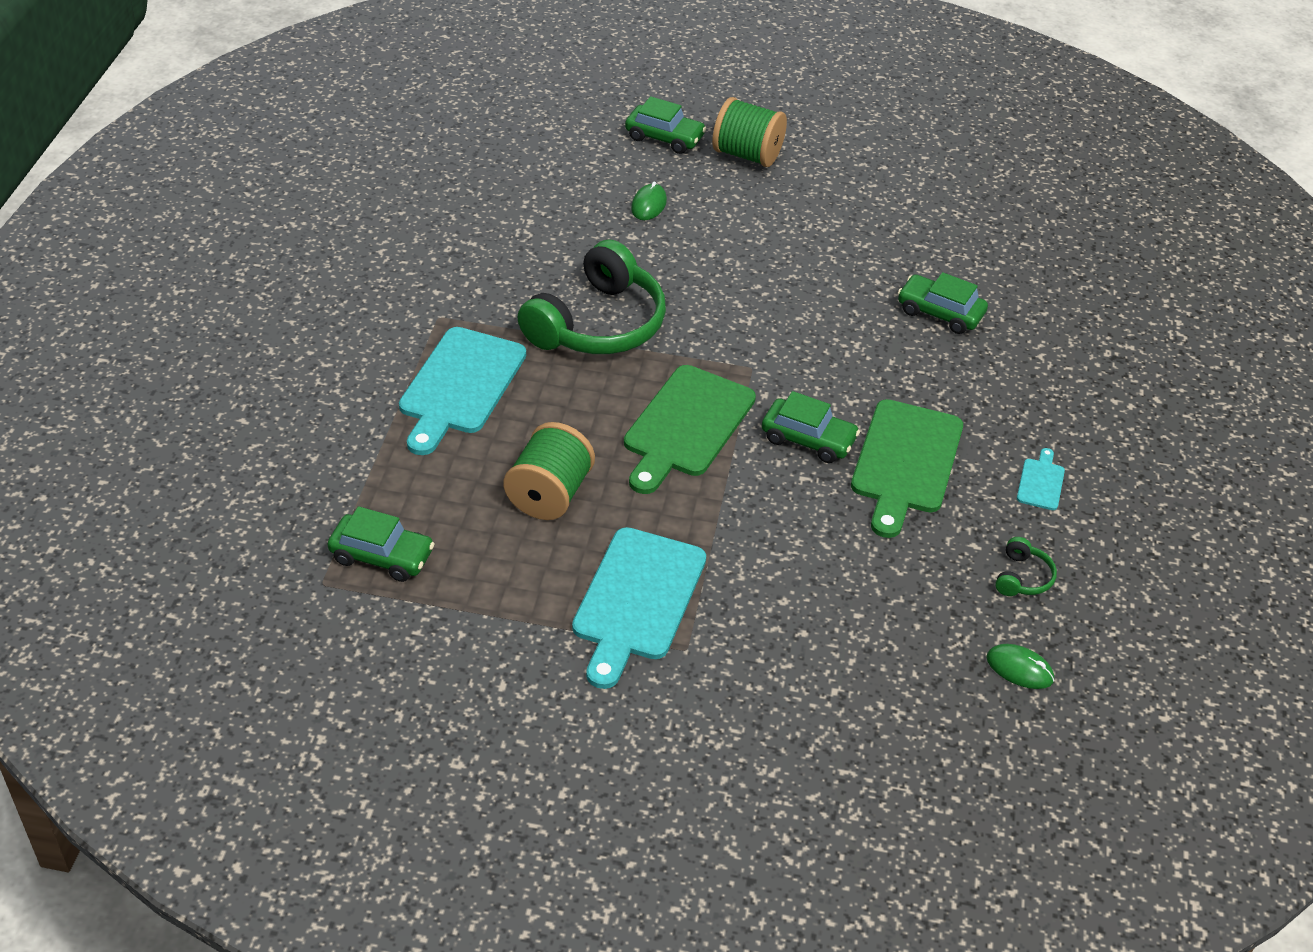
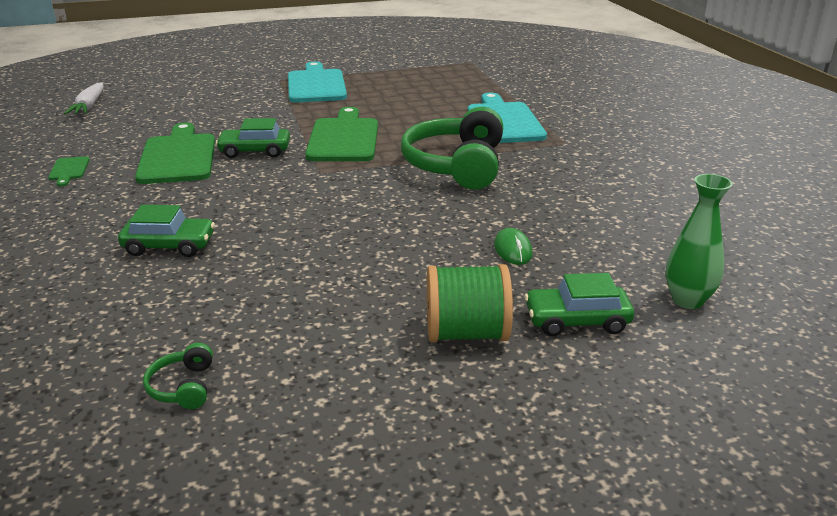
camera: 155 degrees right, 15 degrees down
(382, 556) = (456, 72): green car -> none
(549, 494) = (398, 101): green spool -> none
(571, 124) = (687, 300): none -> green vase
(1019, 669) = (89, 106): green mouse -> white carrot
(1022, 577) = (86, 132): green headphones -> green headphones (183, 387)
(1041, 482) = (69, 170): turquoise cutting board -> green cutting board

